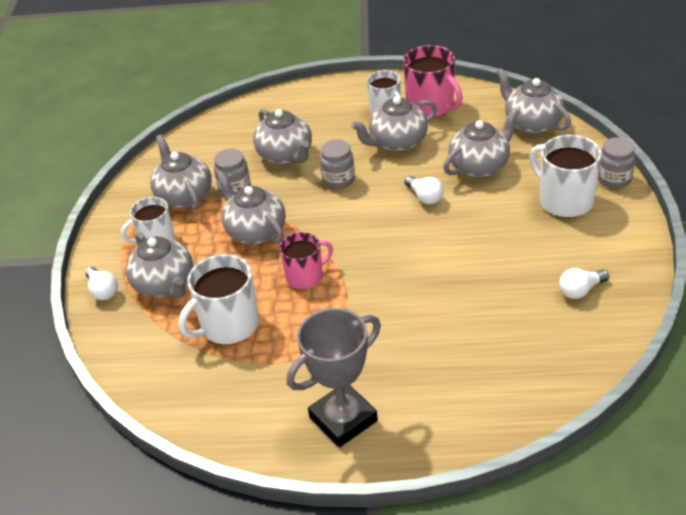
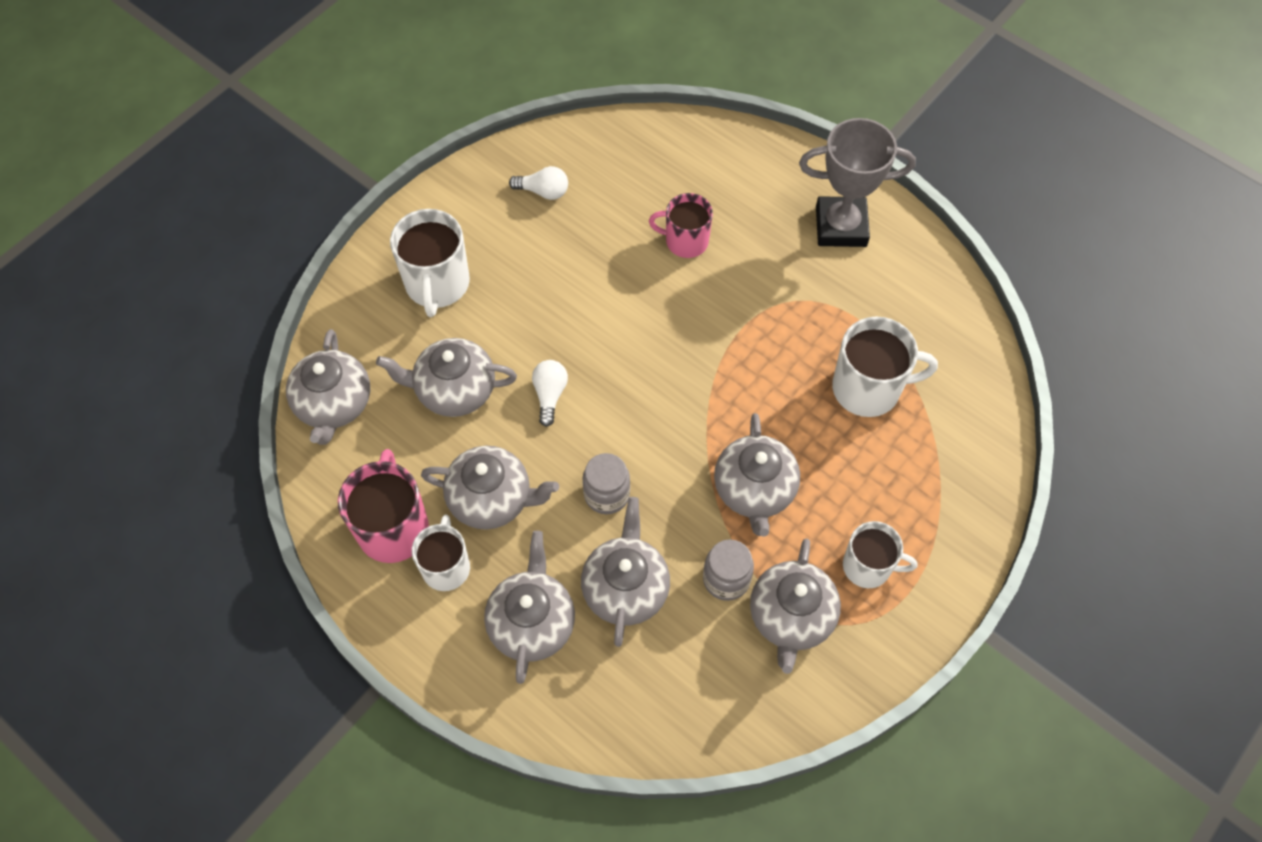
camera: 145 degrees left, 20 degrees up
(103, 291) = (967, 534): white light bulb -> none
(165, 285) = (897, 489): grey teapot -> grey teapot (532, 623)
(305, 276) = (753, 389): pink mug -> pink mug (685, 241)
(614, 179) = (365, 271): grey jar -> none

